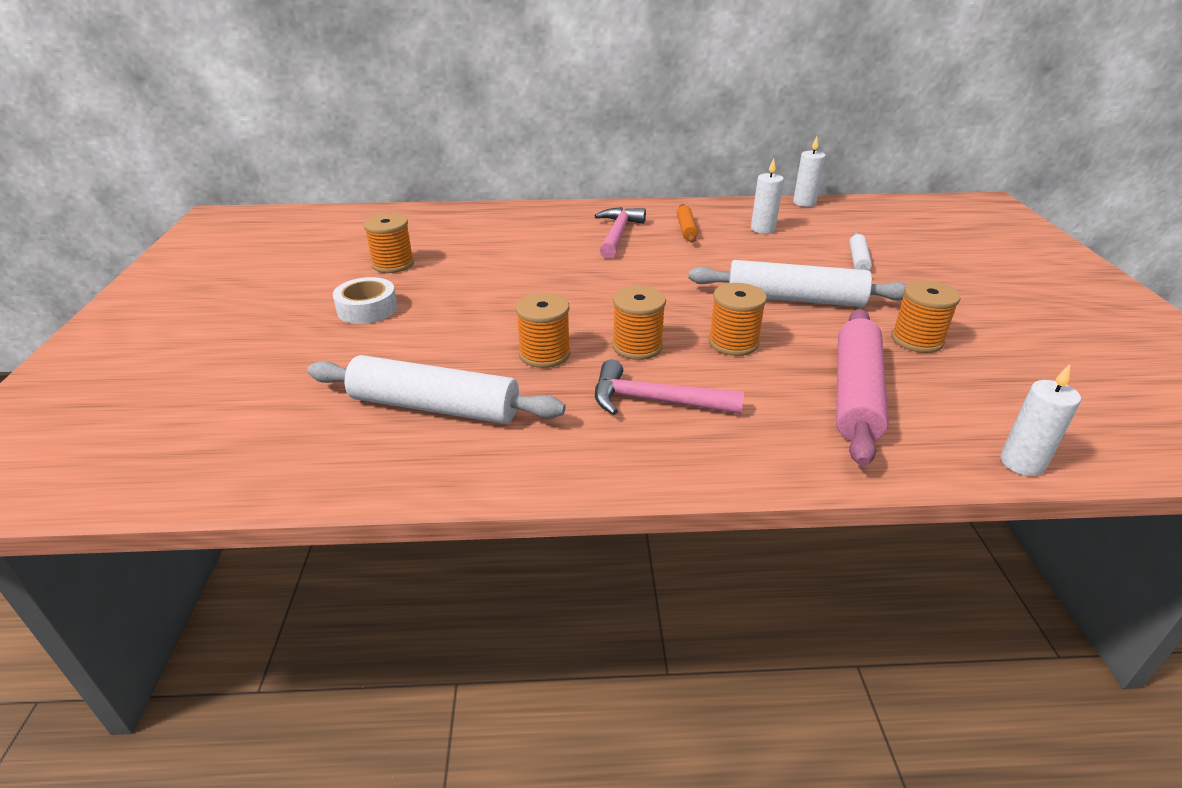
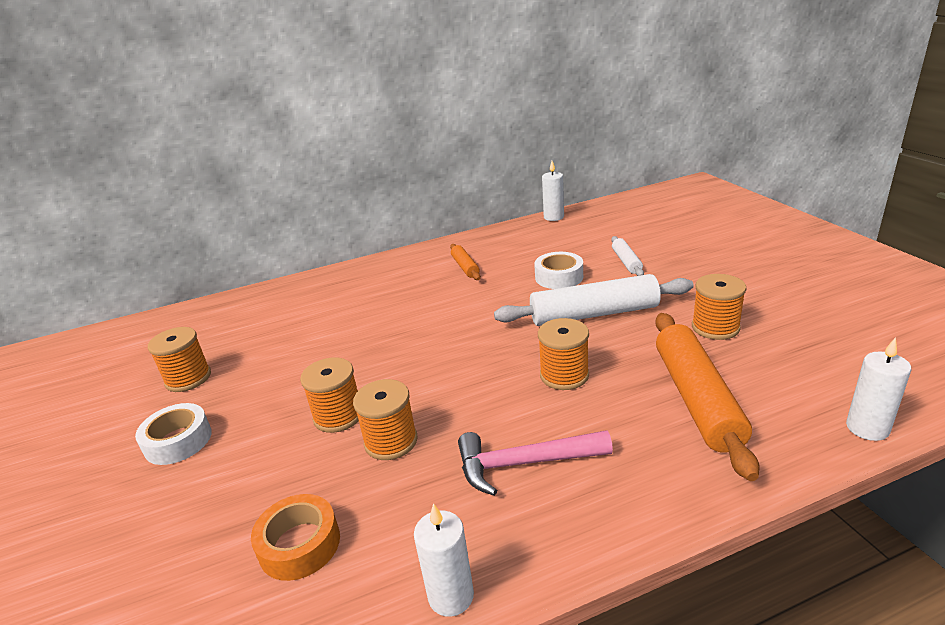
camera: 15 degrees left, 5 degrees down
(435, 407) = (299, 544): white rolling pin -> orange tape
(618, 234) = (405, 287): pink hammer -> none
(637, 346) = (478, 405): orange spool -> orange spool (338, 416)
(762, 229) = (532, 251): white candle -> white candle (451, 596)
(777, 259) = (559, 277): none -> white tape
(855, 394) = (697, 399): pink rolling pin -> orange rolling pin

